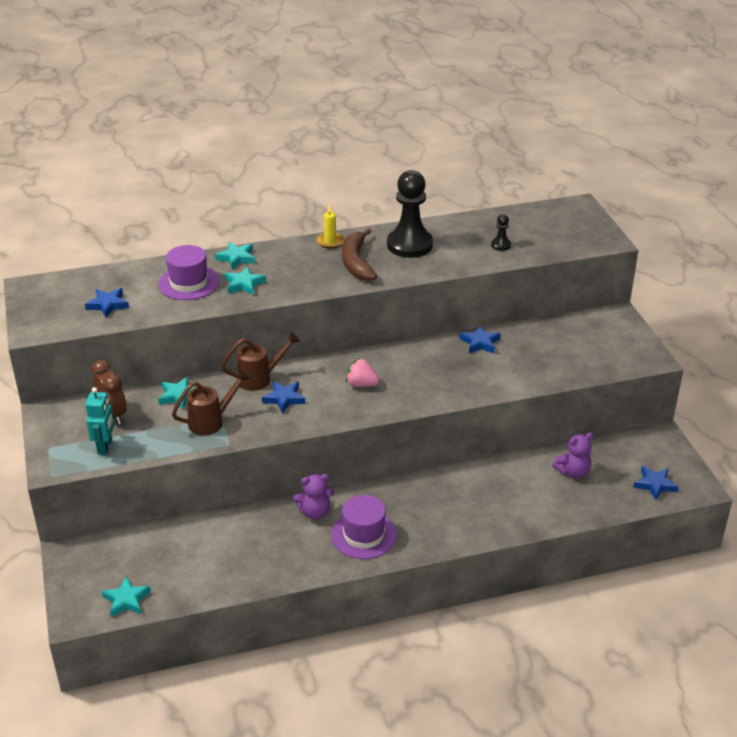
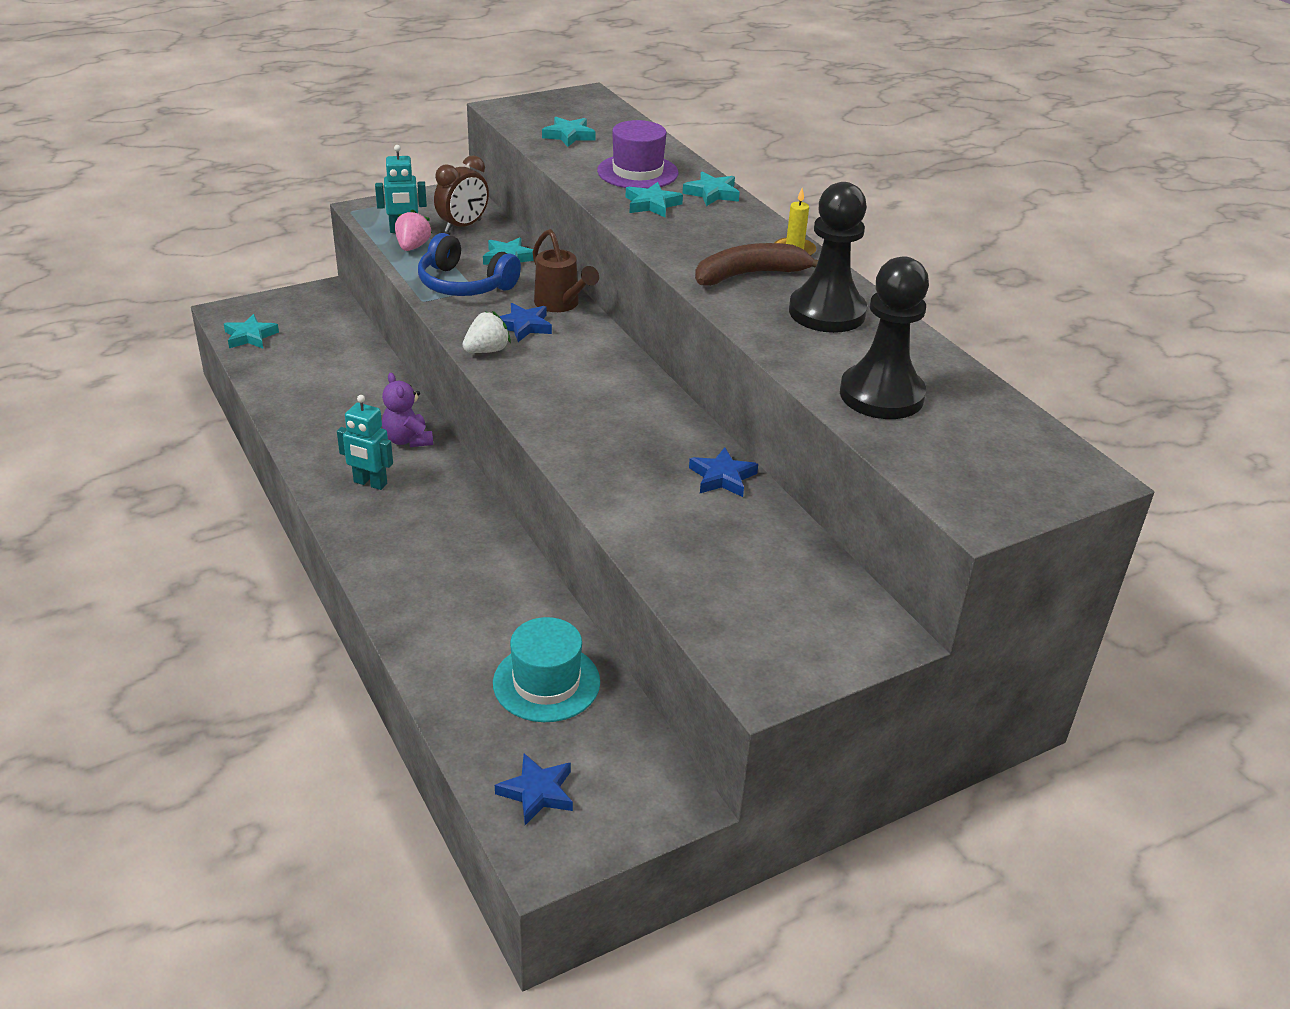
camera: 75 degrees right, 0 degrees up
(108, 305) = (569, 136): blue star -> turquoise star
(212, 421) = (464, 284): brown watering can -> blue headphones
(312, 419) = (487, 350): none -> white strawberry
(361, 384) = (574, 380): pink strawberry -> pink strawberry (412, 247)
(363, 535) = (370, 483): purple hat -> turquoise robot
(500, 245) = (881, 395): black pawn -> black pawn, size x2.34
(573, 472) = (546, 682): purple teddy bear -> turquoise hat

